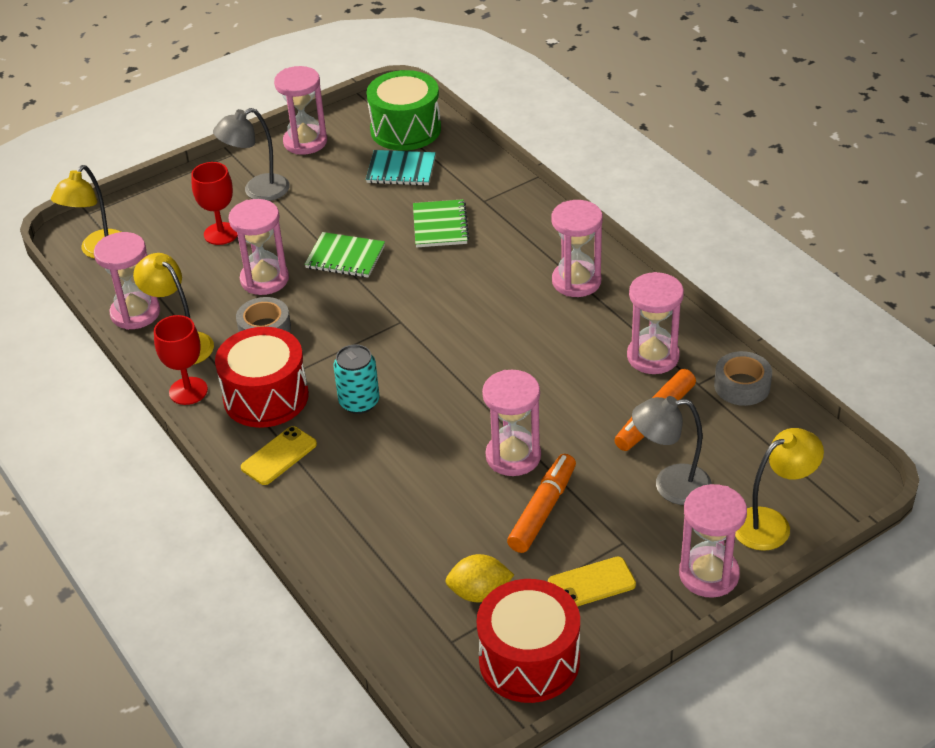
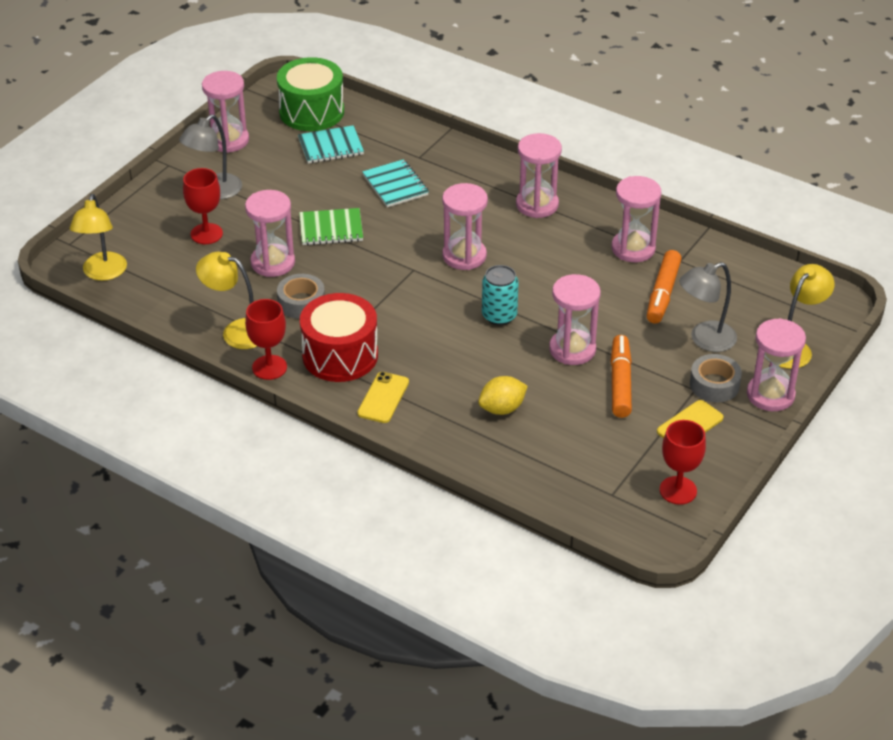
camera: 25 degrees left, 0 degrees up
(135, 313) = (176, 317): pink hourglass -> pink hourglass (464, 256)
(359, 402) = (421, 340): turquoise can -> turquoise can (499, 315)
(440, 225) = (395, 185): green notebook -> turquoise notebook
(479, 593) = (611, 454): yellow lemon -> yellow lemon (502, 408)
(529, 660) = (678, 490): red drum -> red goblet
(742, 386) = (713, 254): grey tape -> grey tape (714, 385)

